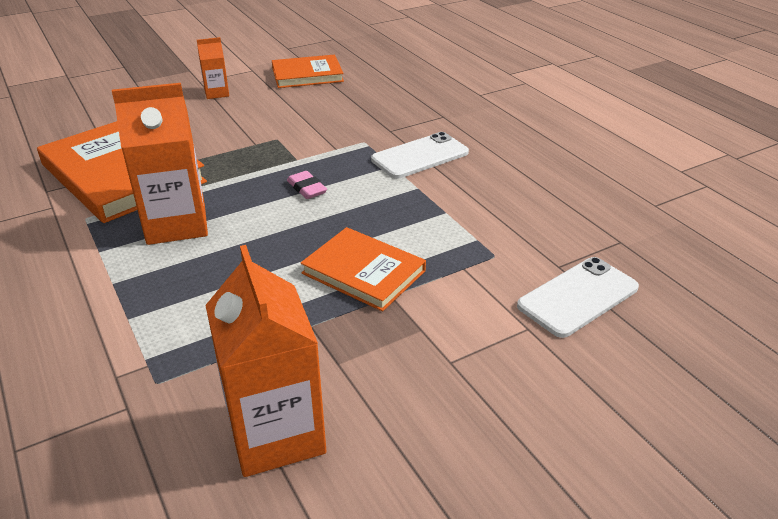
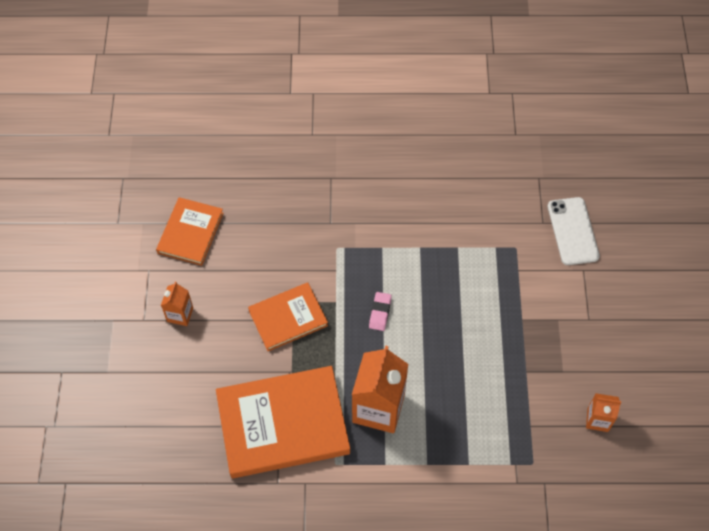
camera: 60 degrees left, 25 degrees up
(276, 434) = (597, 420): orange carton -> orange carton, size x0.51
(307, 188) = (380, 312): pink eraser -> pink eraser turned 75 degrees counterclockwise
(363, 272) = (493, 323): orange book -> orange book (288, 318)
(420, 156) = (380, 224): white phone -> none

